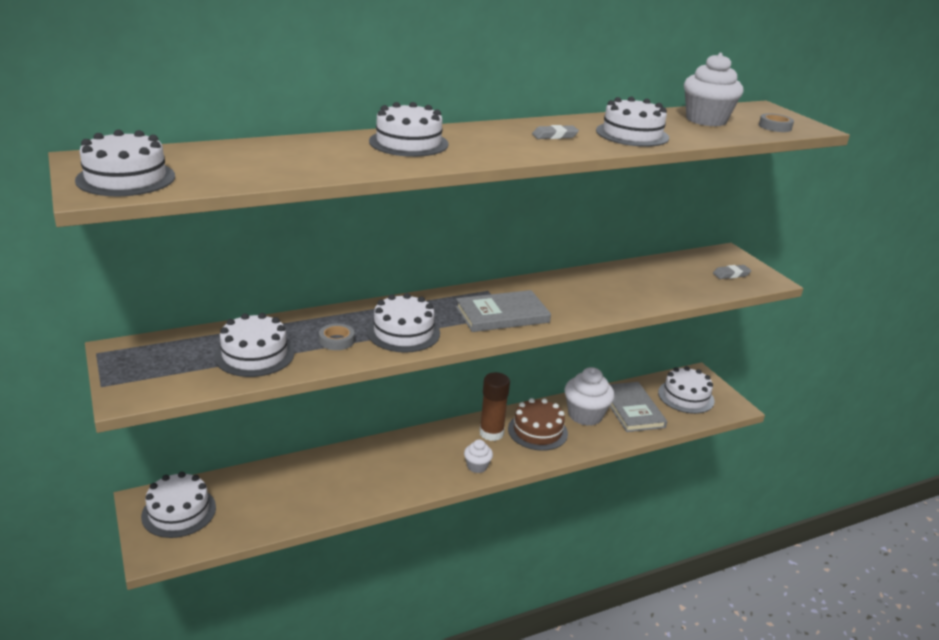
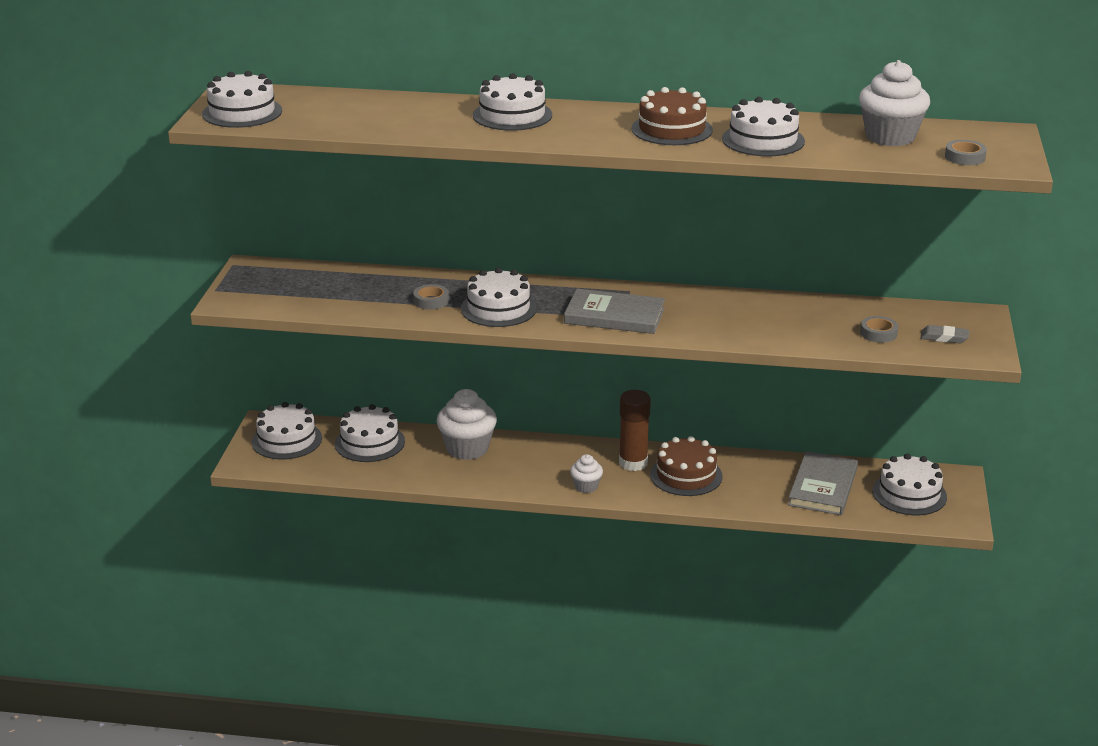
camera: 35 degrees right, 0 degrees up
(254, 355) = (351, 295): white cake -> white cake (369, 442)
(554, 136) = (672, 129): grey eraser -> brown cake
(585, 415) = (759, 476): white cupcake -> white cupcake (467, 448)
(691, 282) = (878, 333): none -> grey tape

